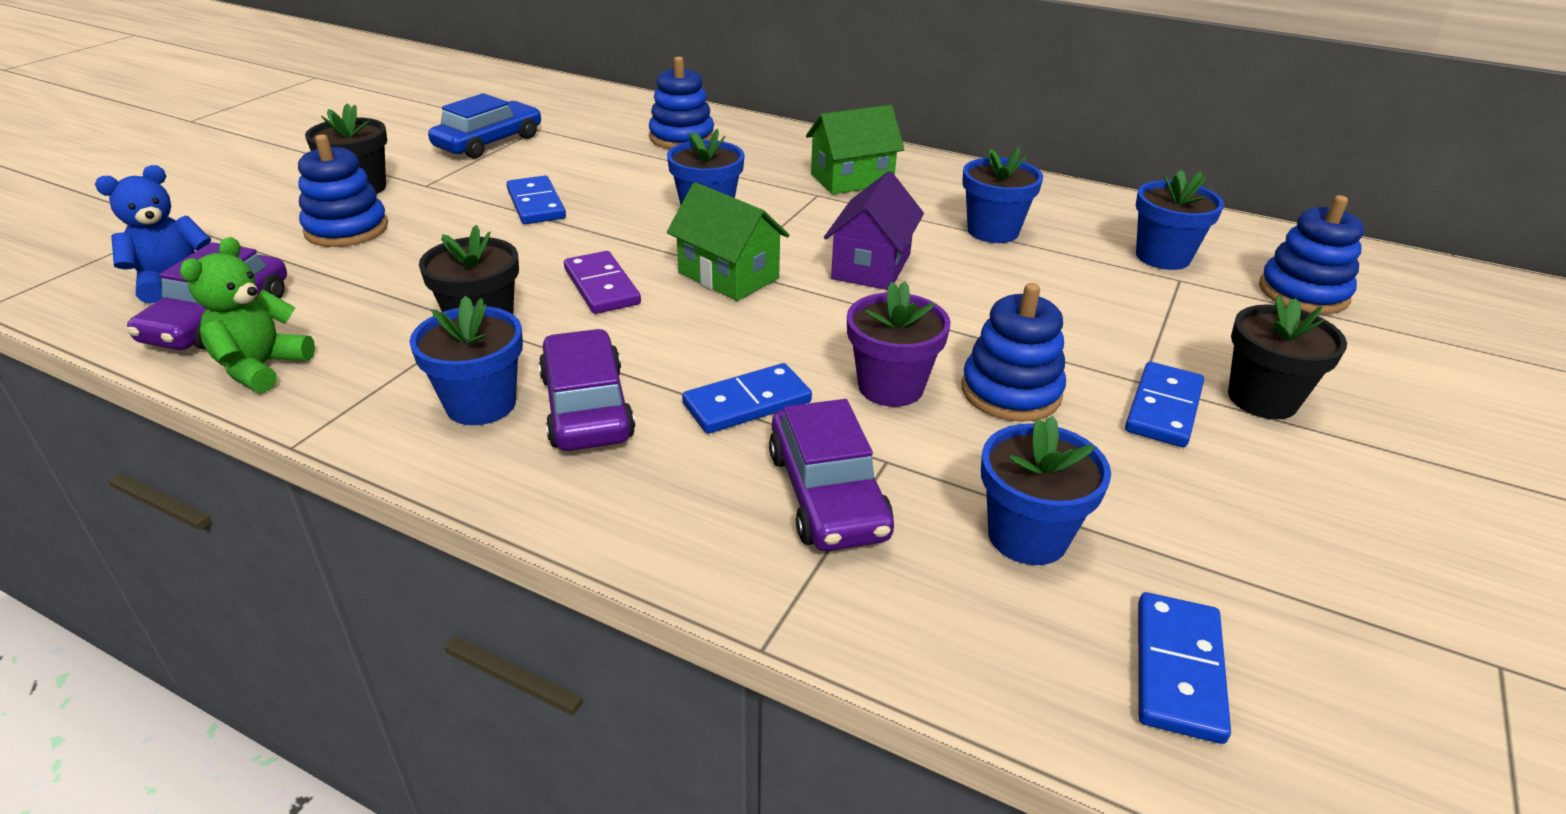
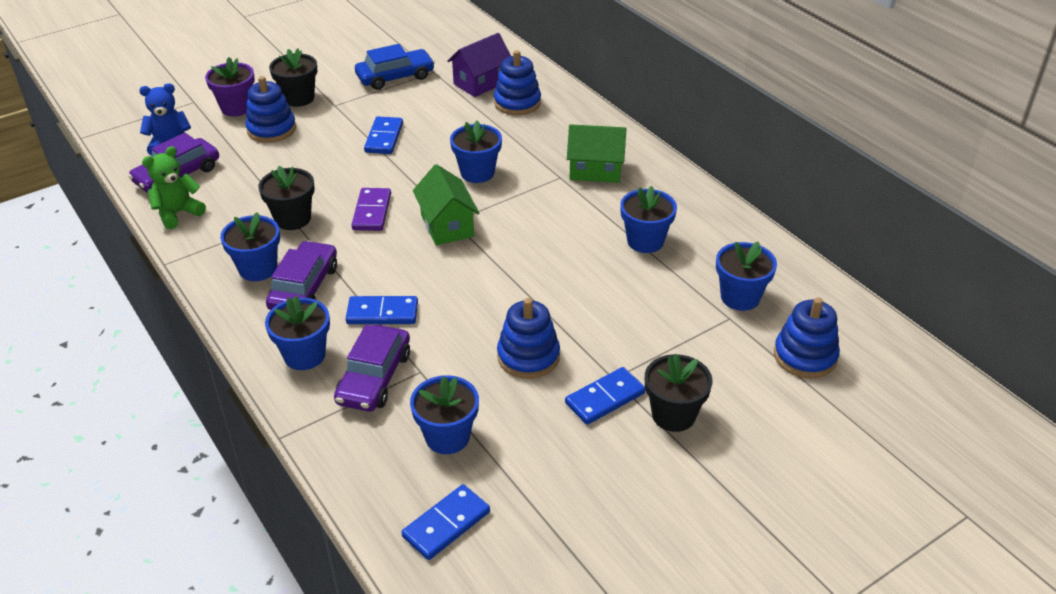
camera: 30 degrees right, 5 degrees up
(680, 501) = (304, 355): none -> blue flower pot
(871, 266) = (537, 245): purple house -> purple house (481, 83)
(890, 387) = (465, 330): purple flower pot -> purple flower pot (236, 108)

